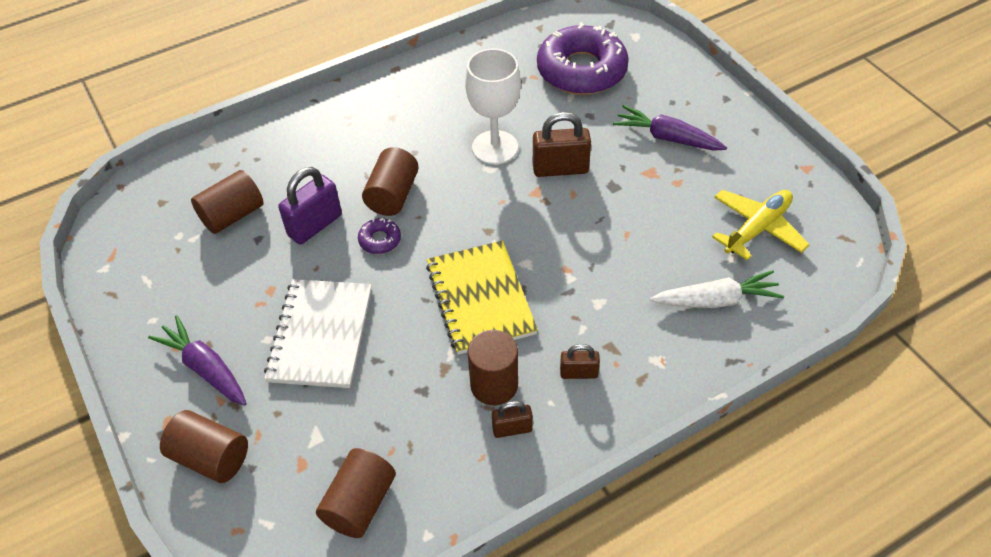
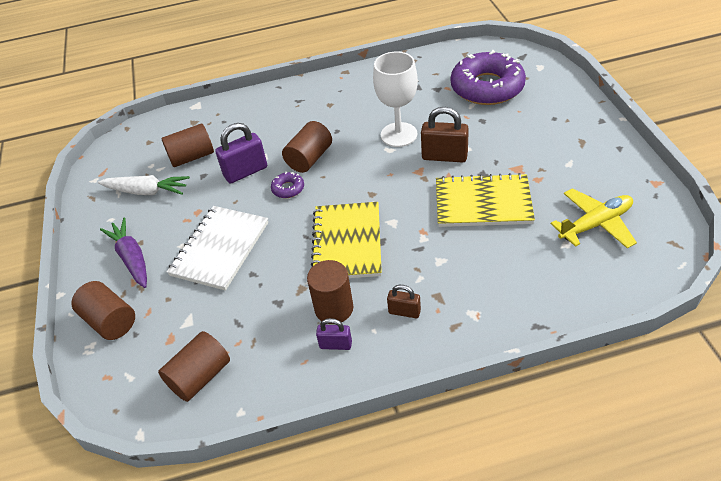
camera: 20 degrees right, 5 degrees down
(512, 429) = (335, 344): brown padlock -> purple padlock
(625, 222) = (483, 203): none -> yellow notebook
(667, 138) = (540, 144): purple carrot -> none
(716, 300) = (540, 275): white carrot -> white carrot (146, 191)

